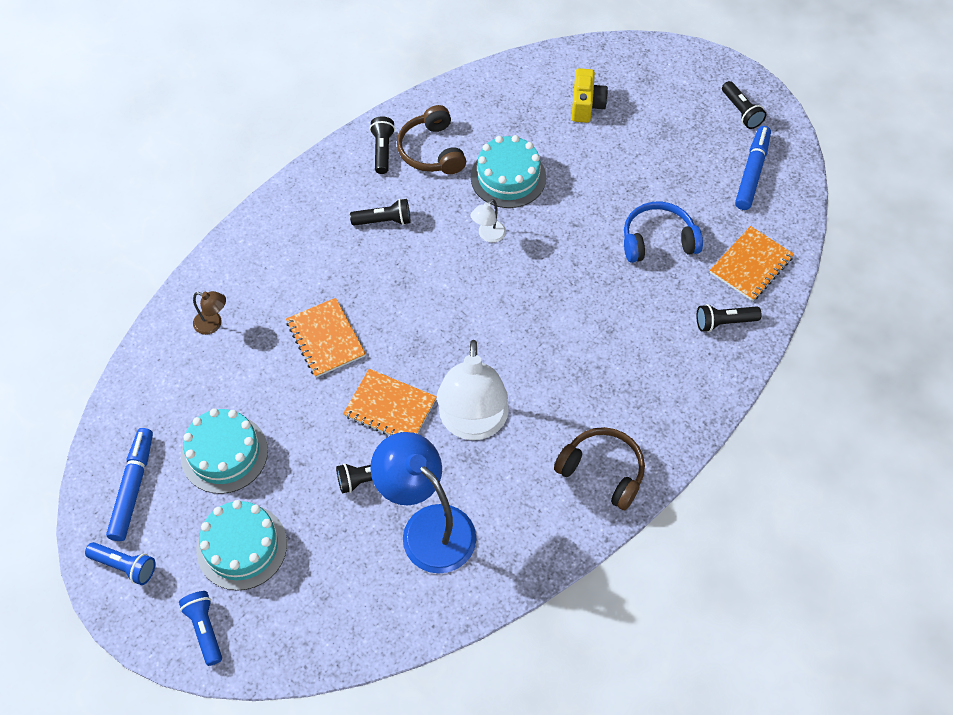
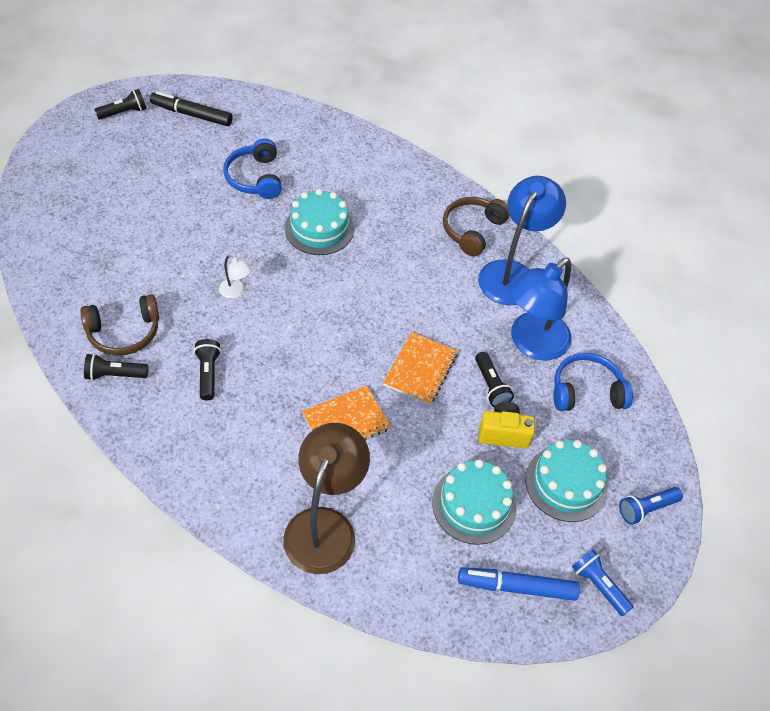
camera: 95 degrees left, 5 degrees down
(125, 566) = (598, 585): blue flashlight -> blue flashlight turned 60 degrees counterclockwise
(213, 324) = (325, 526): brown lamp -> brown lamp, size x2.34
(360, 583) = (586, 391): none -> blue headphones
(473, 424) = (434, 310): white lamp -> none
(508, 177) = (169, 273): turquoise cake -> turquoise cake (319, 228)
(534, 514) = (512, 274): none -> blue lamp
(586, 106) = (92, 211): yellow camera -> yellow camera (503, 433)
(724, 322) = (338, 148): black flashlight -> none
(751, 265) = (285, 127): orange notebook -> none
(752, 172) = (192, 114): blue marker -> black marker

